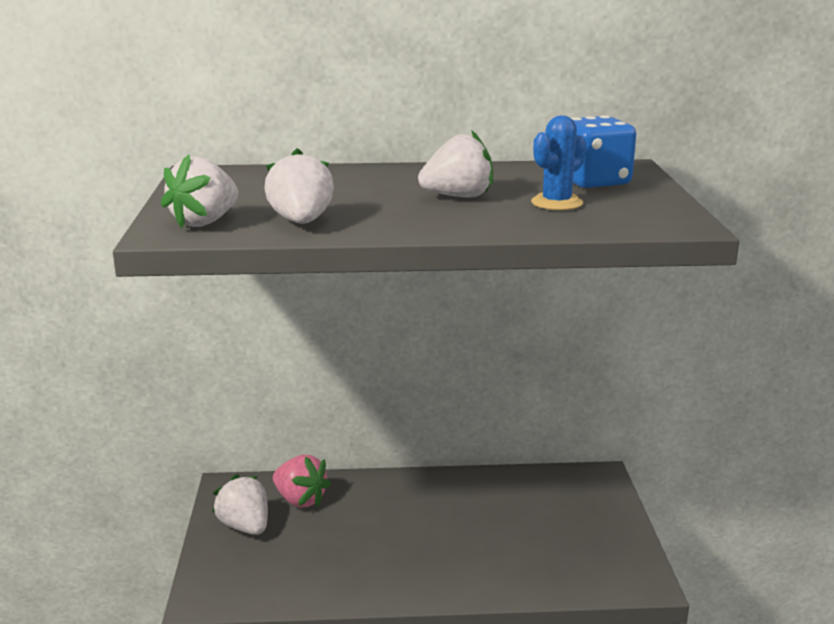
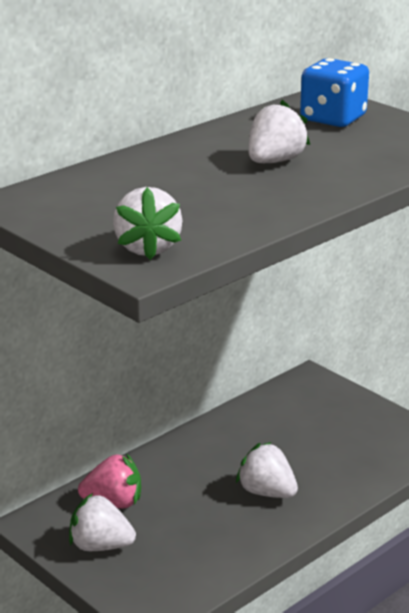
camera: 40 degrees left, 5 degrees up
(301, 222) = (220, 222): white strawberry -> white strawberry (267, 492)
(556, 203) = (351, 146): blue cactus -> none

